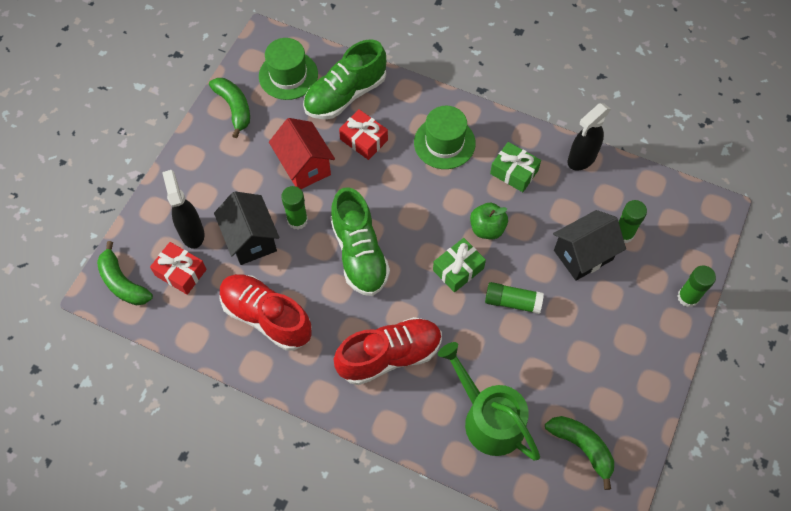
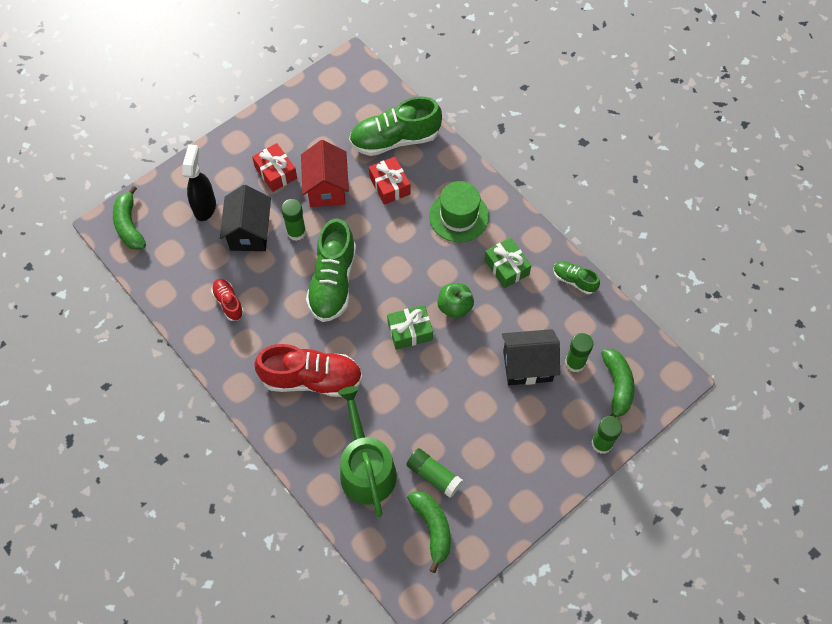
camera: 25 degrees right, 0 degrees up
(180, 272) = (179, 236): red gift -> red gift (275, 172)
(234, 108) = (294, 114): green banana -> green banana (617, 386)
(266, 317) = (228, 303): red shoe -> red shoe, size x0.50
(288, 75) = (355, 103): green hat -> none
(512, 302) = (441, 379): green glue stick -> green glue stick (434, 475)
(581, 159) = (574, 280): black spray bottle -> green shoe

